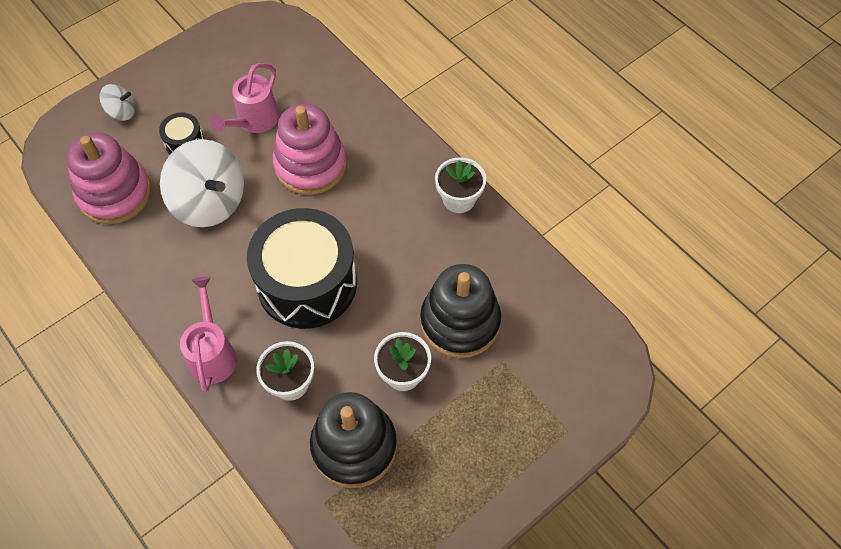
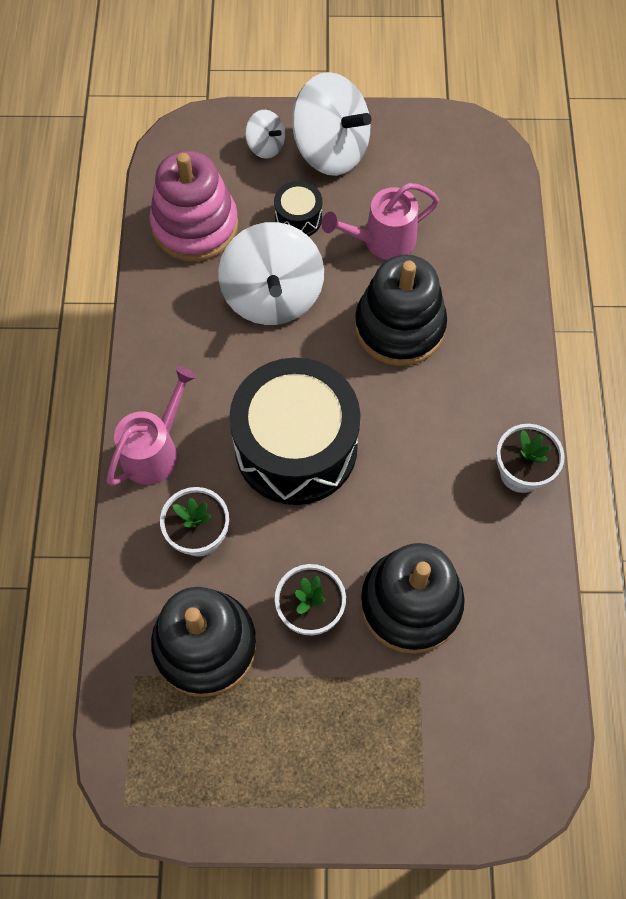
camera: 40 degrees right, 5 degrees up
(170, 87) = (331, 150): none -> white spinning top
(310, 165) = (399, 327): pink stacking toy -> black stacking toy

